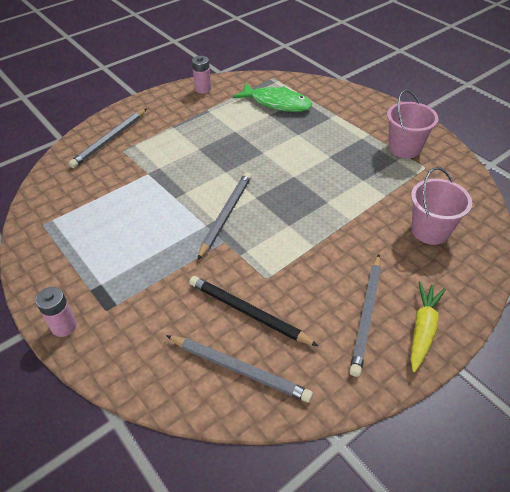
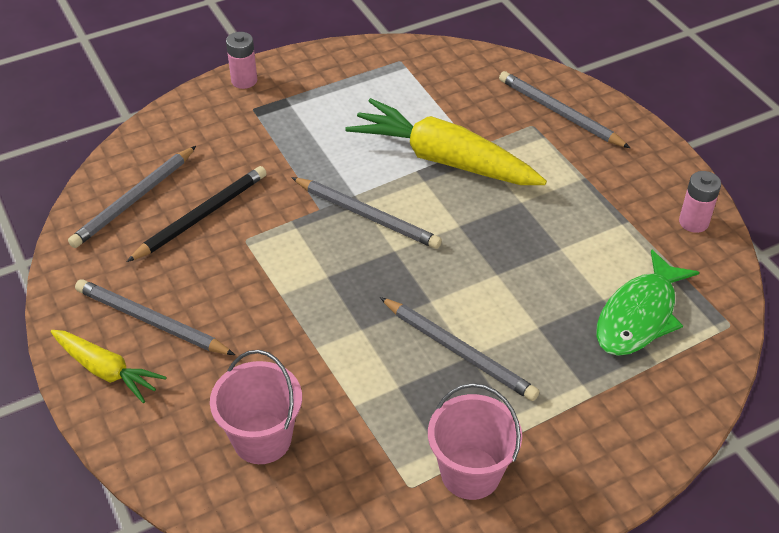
camera: 100 degrees right, 0 degrees up
(162, 186) = (444, 160): none -> yellow carrot
(327, 161) = (458, 351): none -> grey pencil

